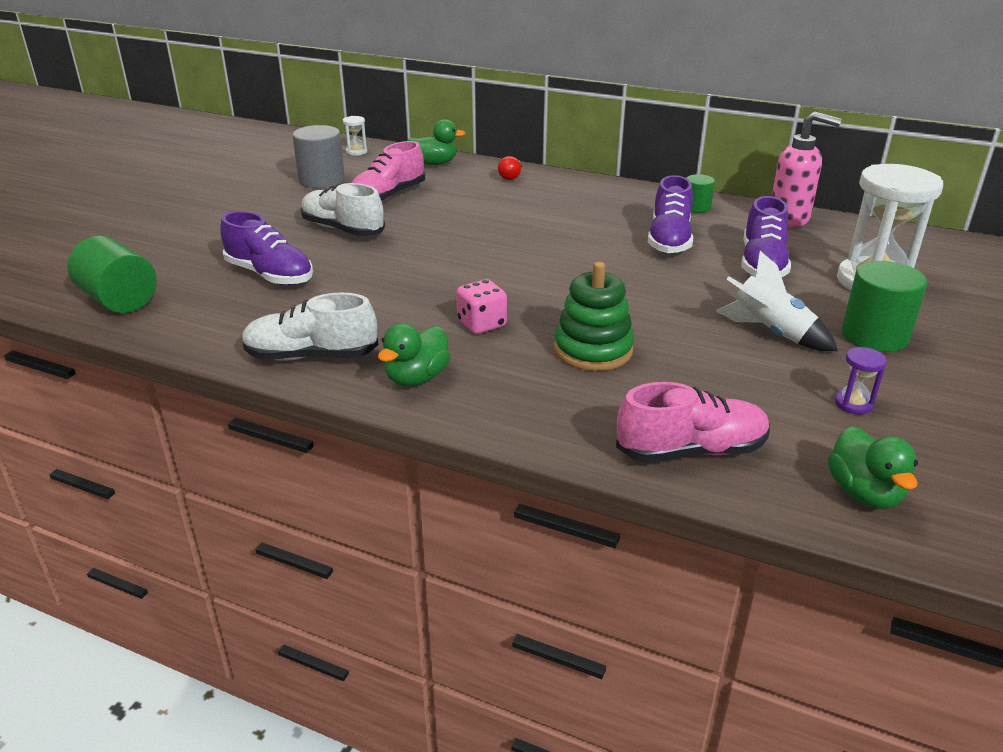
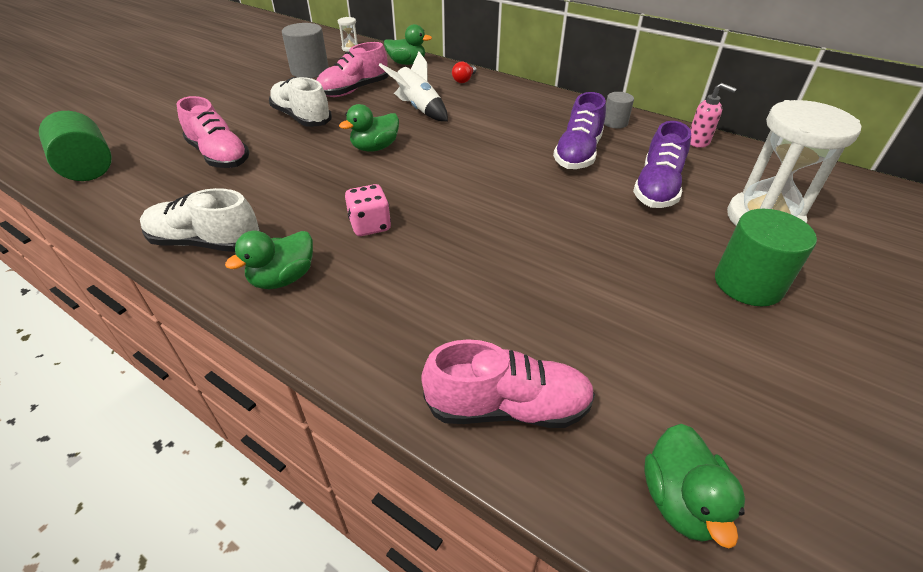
camera: 10 degrees right, 10 degrees up
(270, 275) = (219, 156): purple shoe -> pink shoe
(446, 252) = (375, 148): none -> green duck
(593, 350) = (459, 267): green stacking toy -> none
(696, 207) = (615, 123): green cylinder -> grey cylinder
(770, 332) = (640, 267): white rocket -> white rocket (418, 108)
(789, 219) = (698, 142): pink soap dispenser -> pink soap dispenser, size x0.60
(853, 404) = (702, 369): purple hourglass -> none

